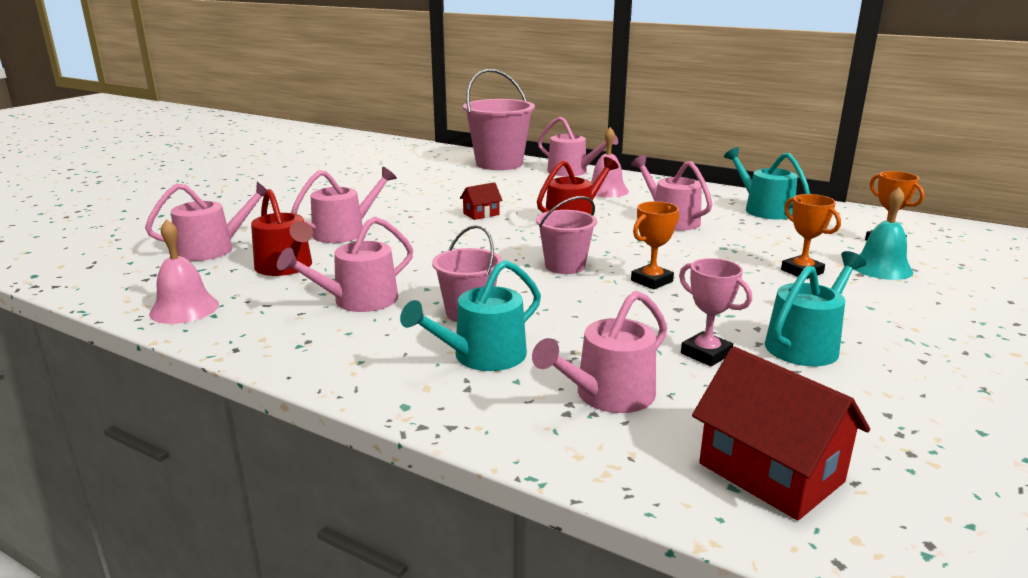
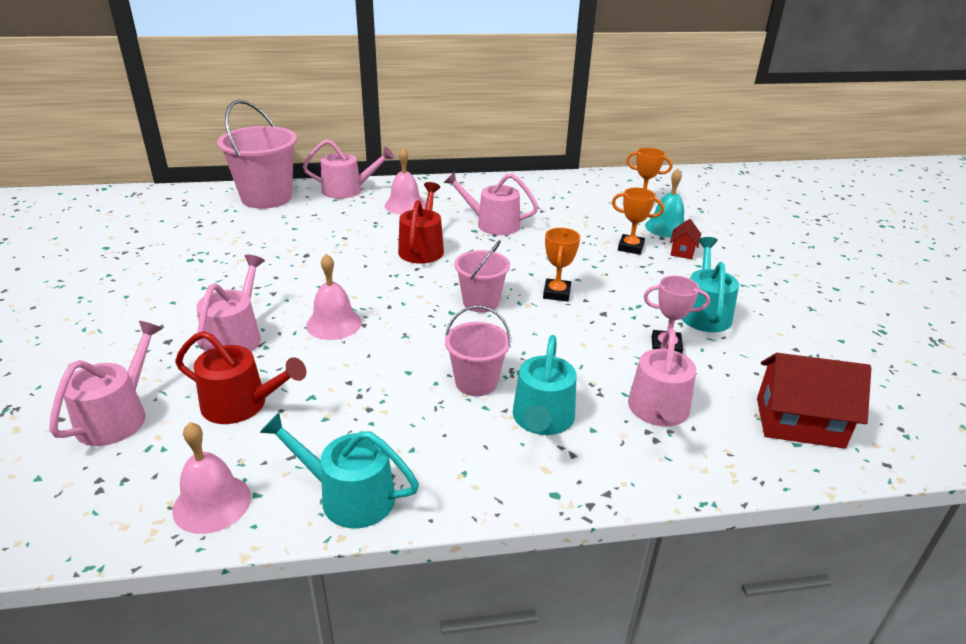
camera: 40 degrees left, 10 degrees up
(358, 301) = (370, 412): pink watering can -> none
(422, 244) = (334, 323): none -> pink bell
(481, 214) = (336, 268): red house -> red house (682, 251)
(764, 209) = (540, 192): turquoise watering can -> turquoise watering can (349, 496)

